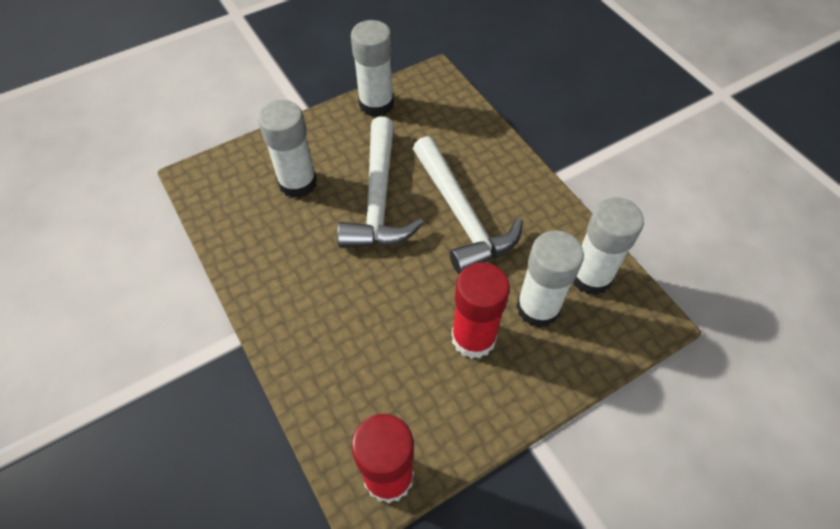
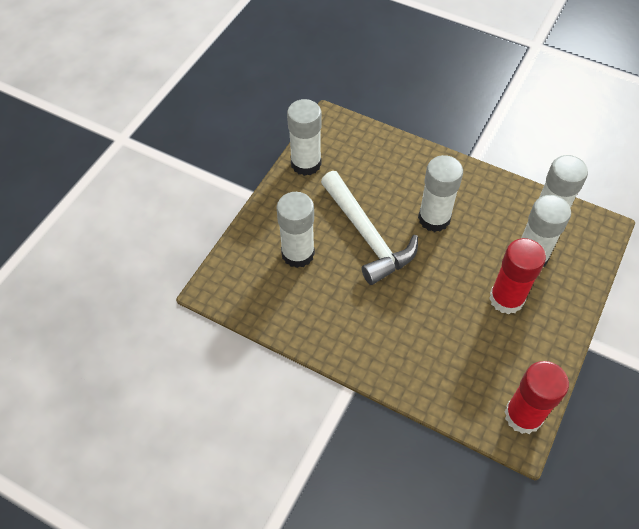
camera: 30 degrees left, 0 degrees up
(461, 215) = (434, 218): white hammer -> white glue stick

